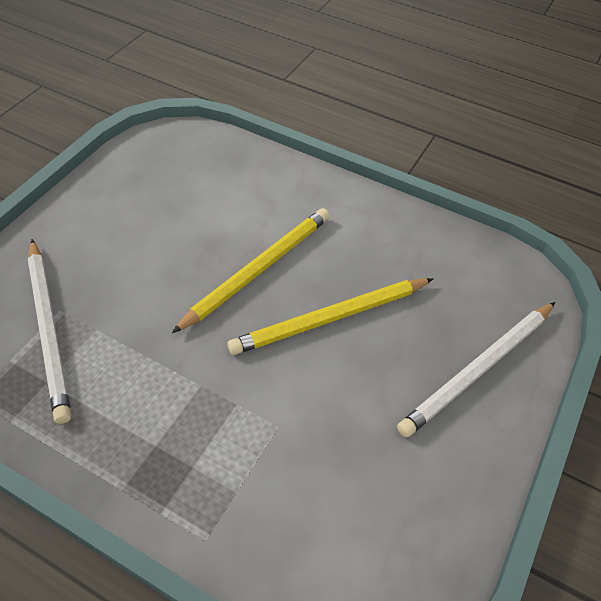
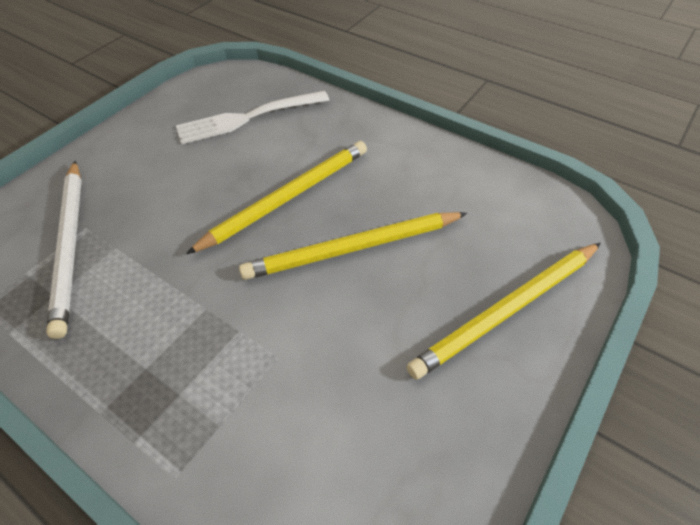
camera: 10 degrees right, 0 degrees up
(201, 184) = (248, 118): none -> white fork
(478, 370) = (507, 310): white pencil -> yellow pencil

